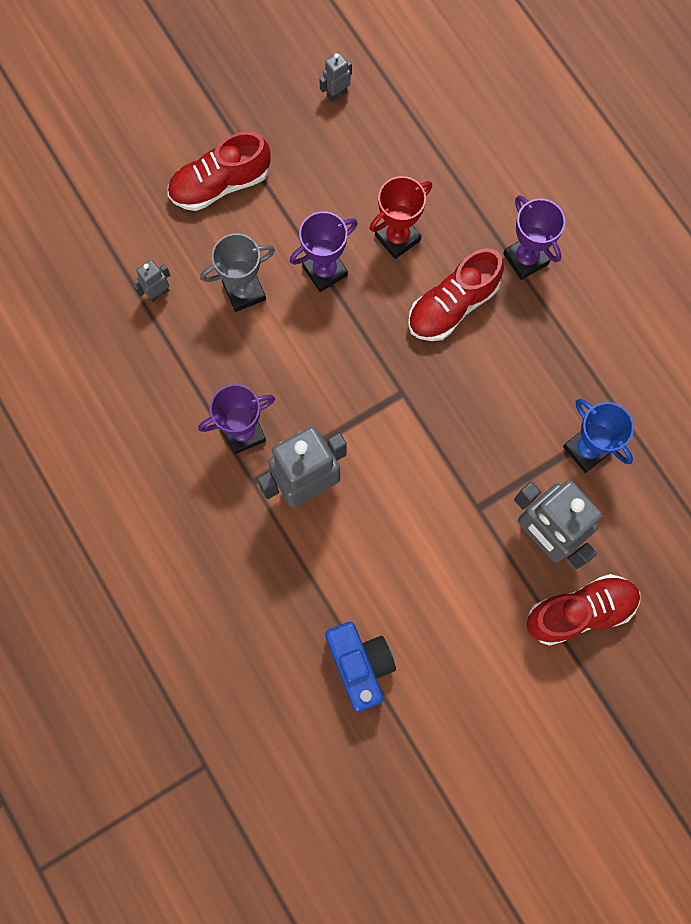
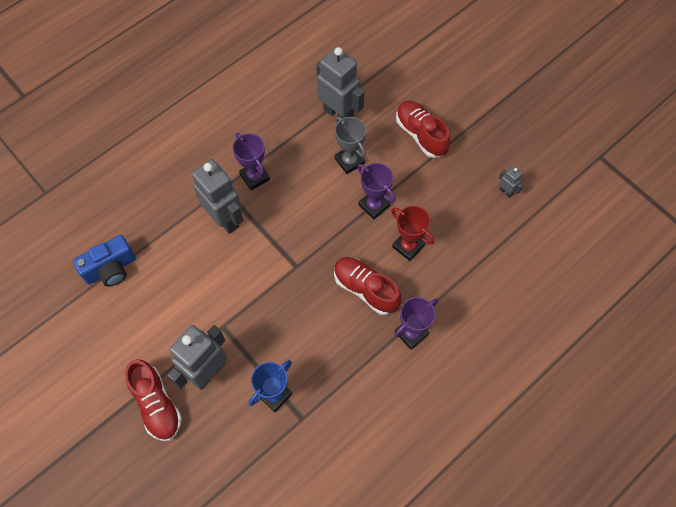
camera: 80 degrees right, 10 degrees down
(158, 293) = (338, 114): grey robot -> grey robot, size x2.28

